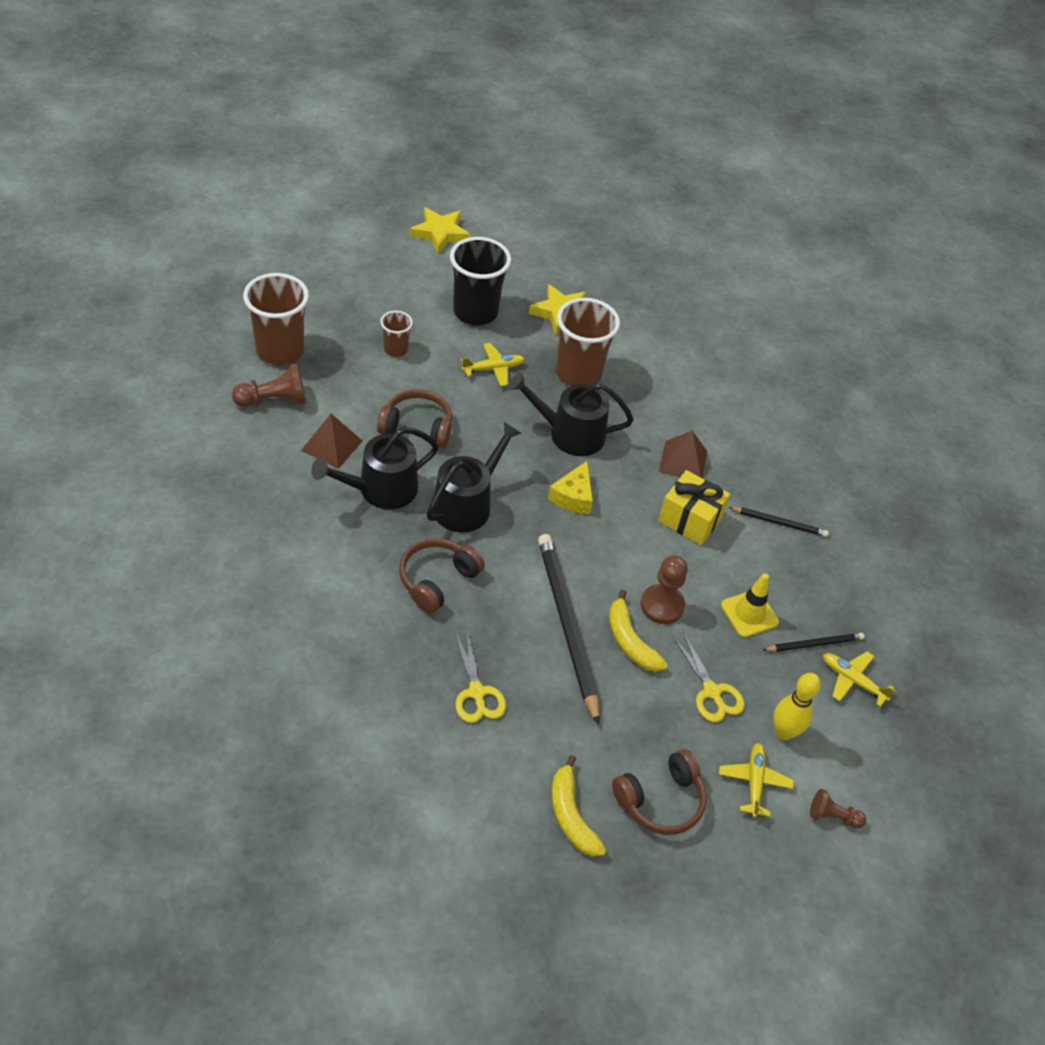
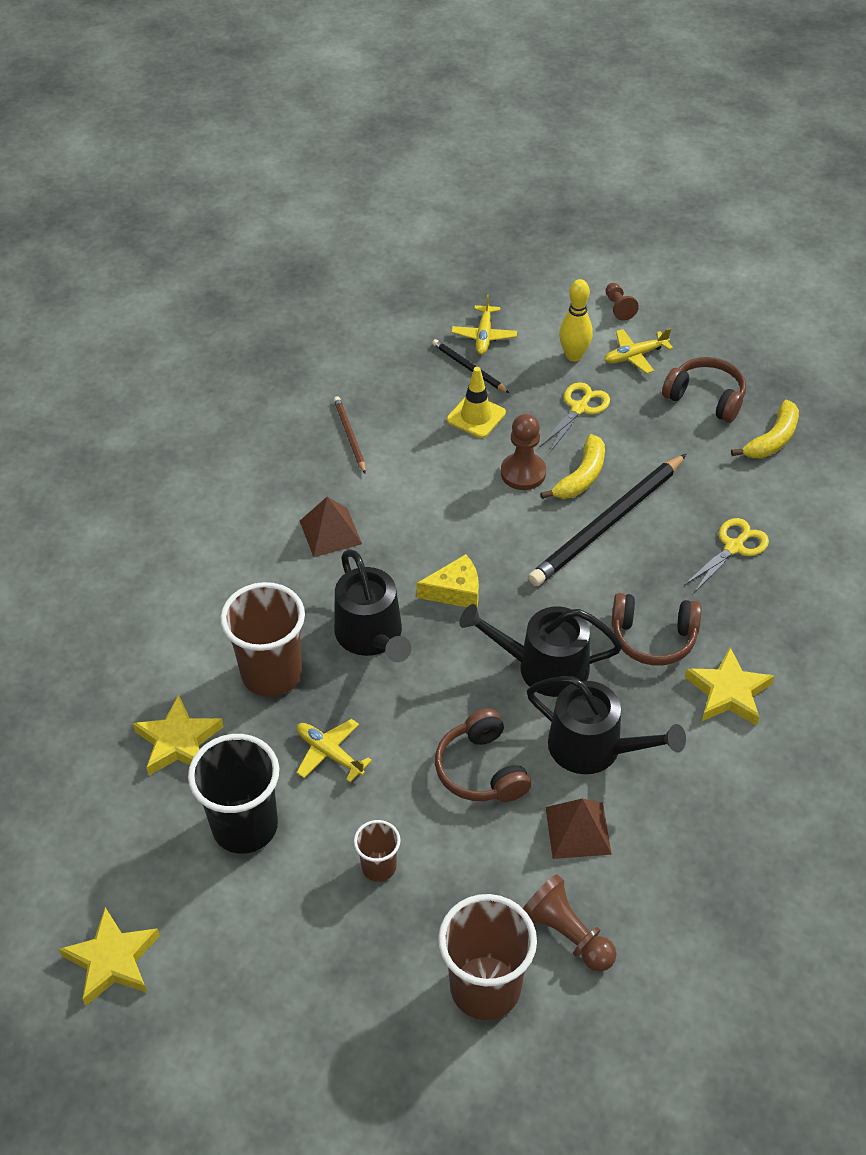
camera: 115 degrees left, 0 degrees up
(353, 591) = (728, 692): none -> yellow star
(689, 519) = (404, 496): yellow gift -> none
(779, 523) = (349, 436): black pencil -> brown pencil

